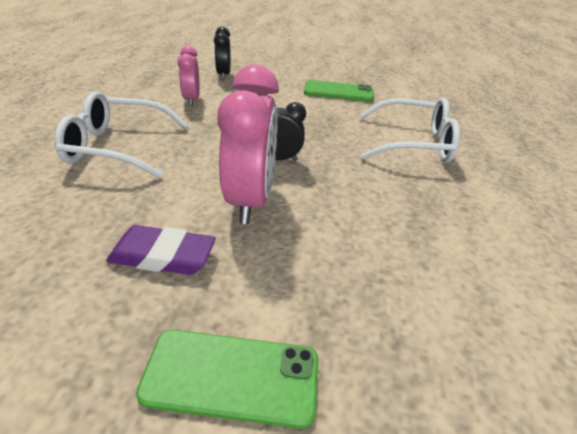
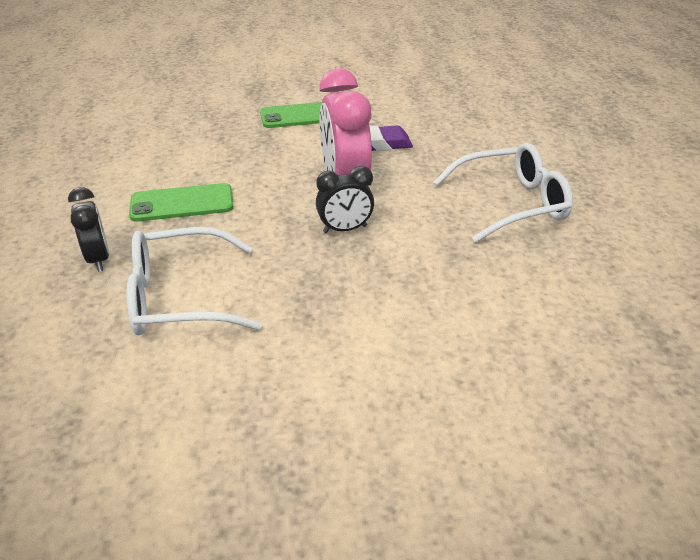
camera: 165 degrees right, 0 degrees up
(192, 100) = (527, 296): pink clock -> none
(224, 75) = (557, 388): black clock -> black clock (98, 259)
(338, 92) = (312, 403): green phone -> green phone (182, 203)

